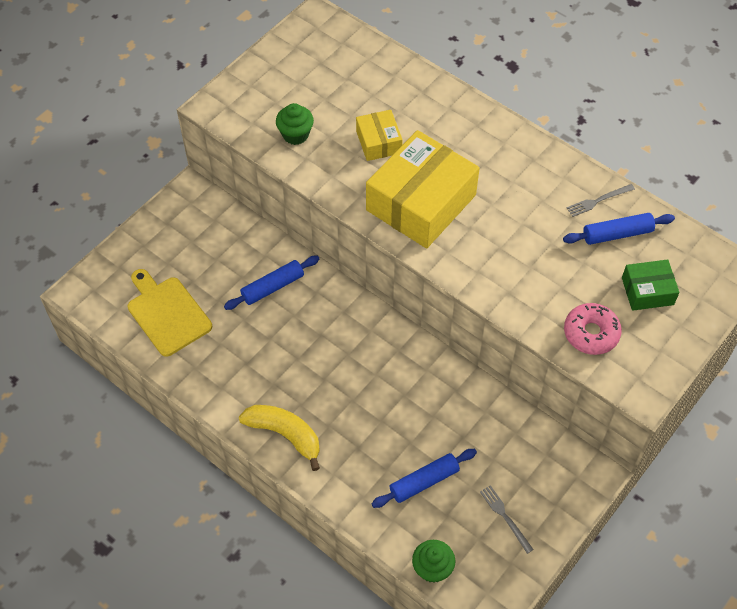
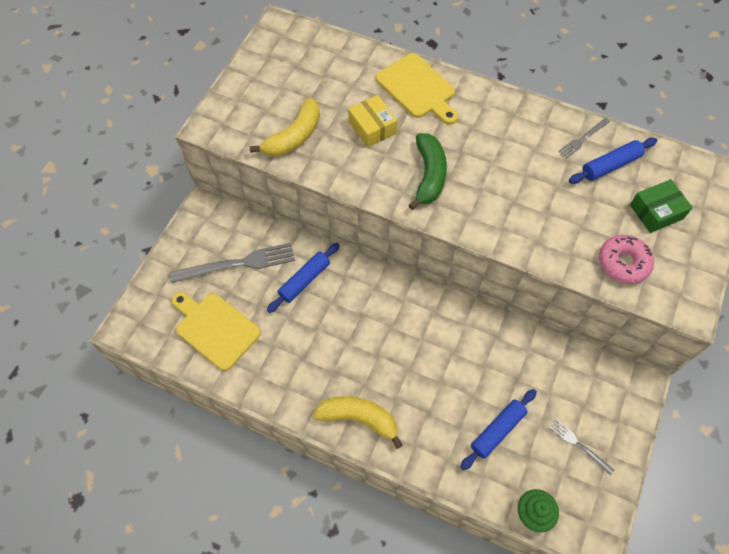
camera: 15 degrees left, 5 degrees up
(209, 255) = (238, 264): none -> grey fork
(295, 134) = (294, 137): green cupcake -> yellow banana
(421, 202) = (429, 175): yellow box -> green banana
(440, 112) = (417, 88): none -> yellow cutting board

